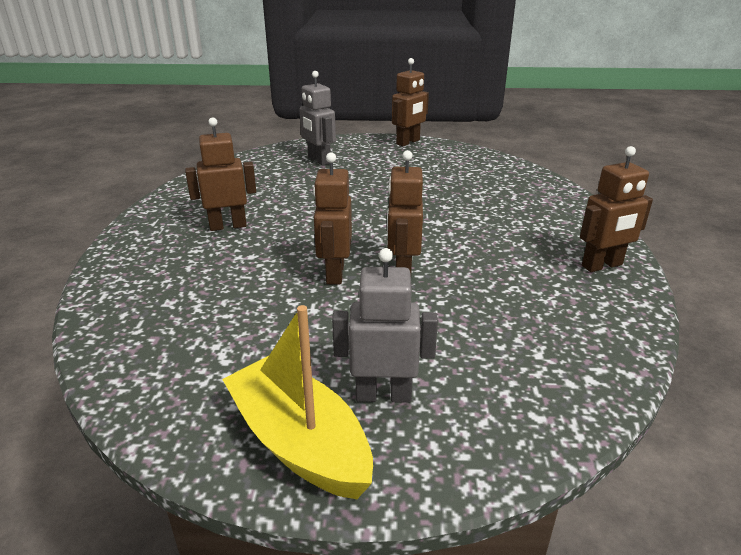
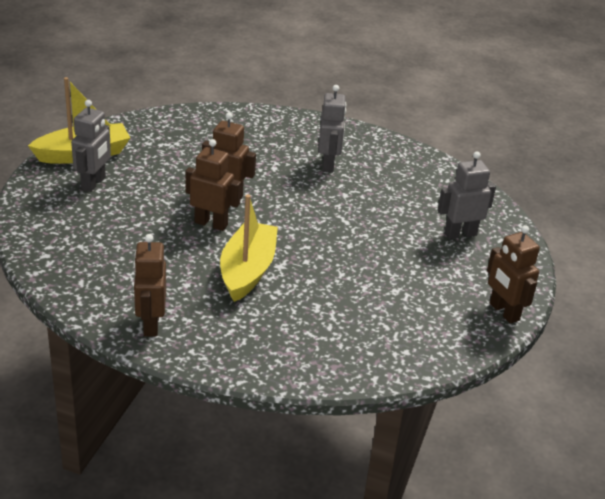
camera: 105 degrees right, 5 degrees up
(228, 226) = (328, 164): brown robot -> grey robot
(463, 235) = (247, 271): none -> yellow boat

